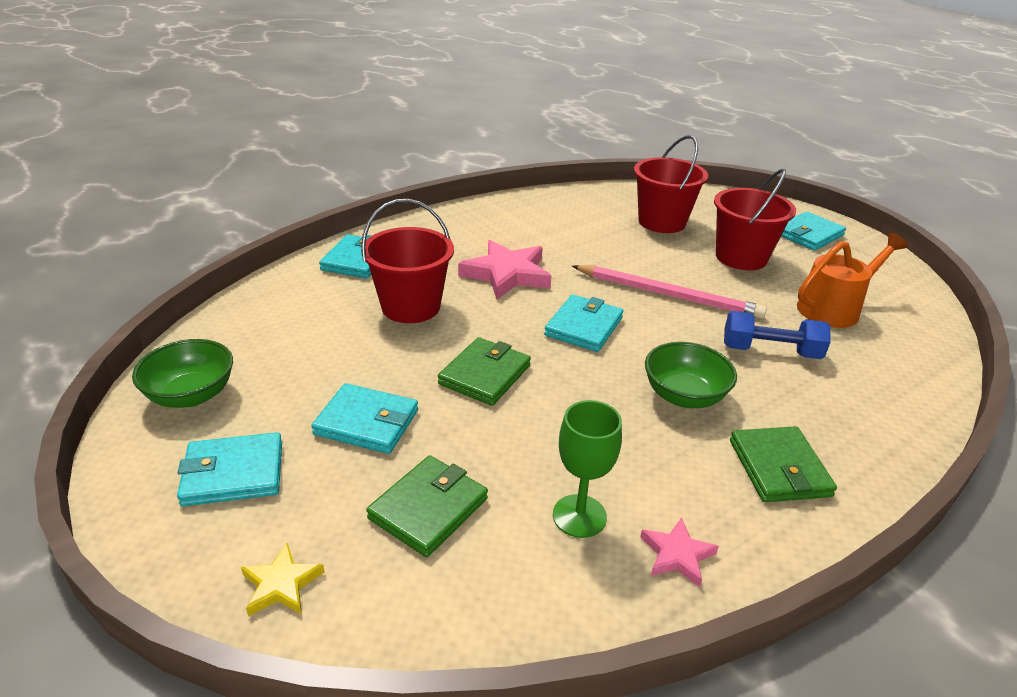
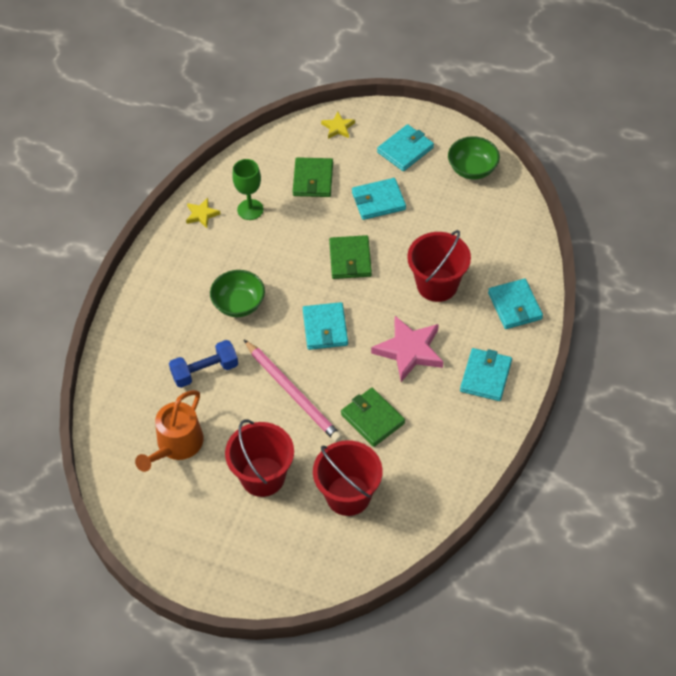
camera: 150 degrees right, 20 degrees up
(667, 295) = (292, 393): pink pencil -> pink pencil turned 120 degrees counterclockwise
(677, 555) = (202, 214): pink star -> yellow star
(779, 468) = (174, 282): green wallet -> green wallet (372, 419)
(808, 234) = (221, 552): turquoise wallet -> turquoise wallet (486, 376)

